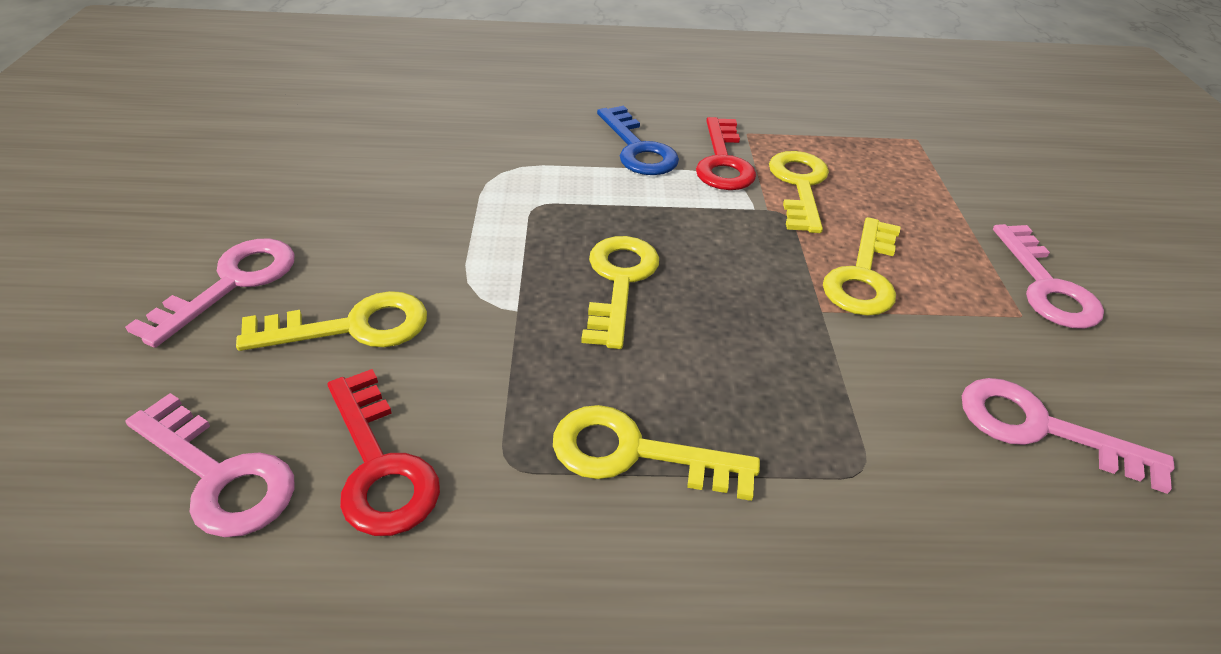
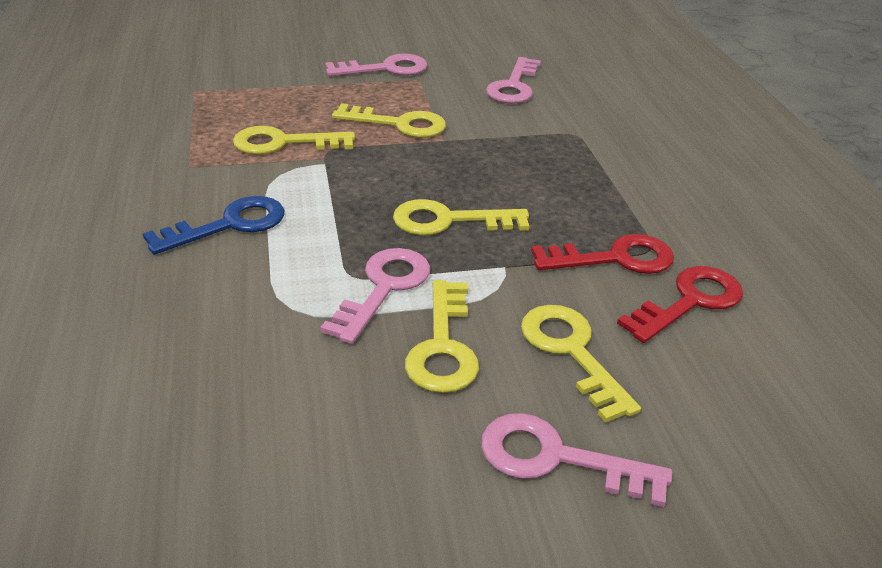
camera: 100 degrees left, 5 degrees down
(219, 475) = (751, 376): pink key -> pink key (384, 288)
(636, 453) = (611, 203): yellow key -> yellow key (443, 346)
(723, 162) = (248, 178): red key -> red key (614, 258)

